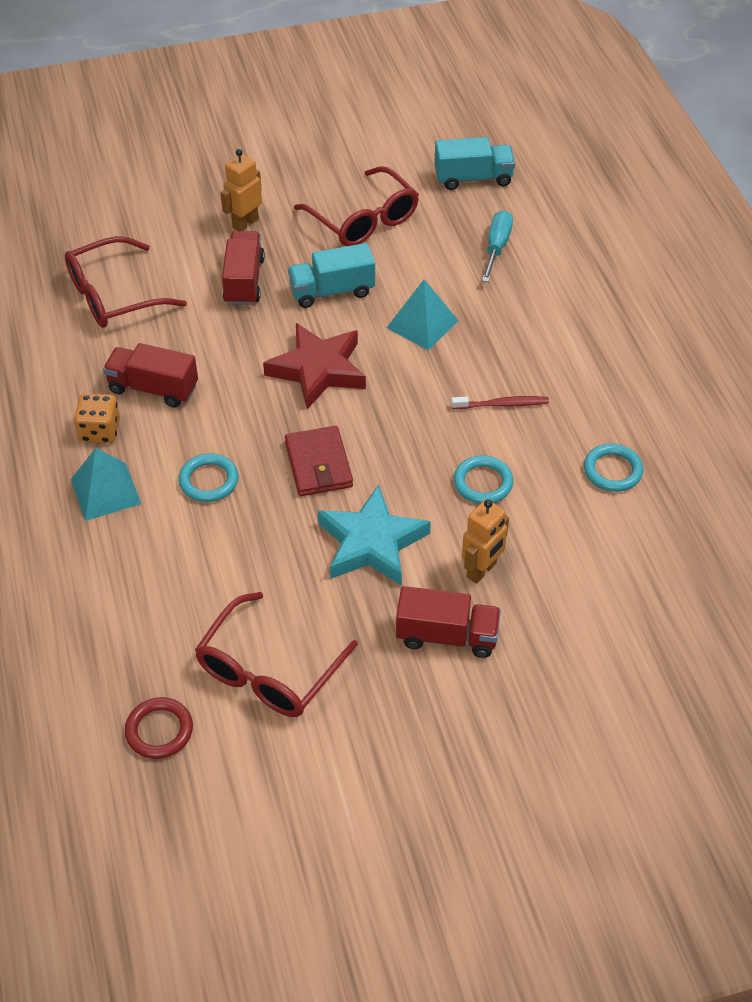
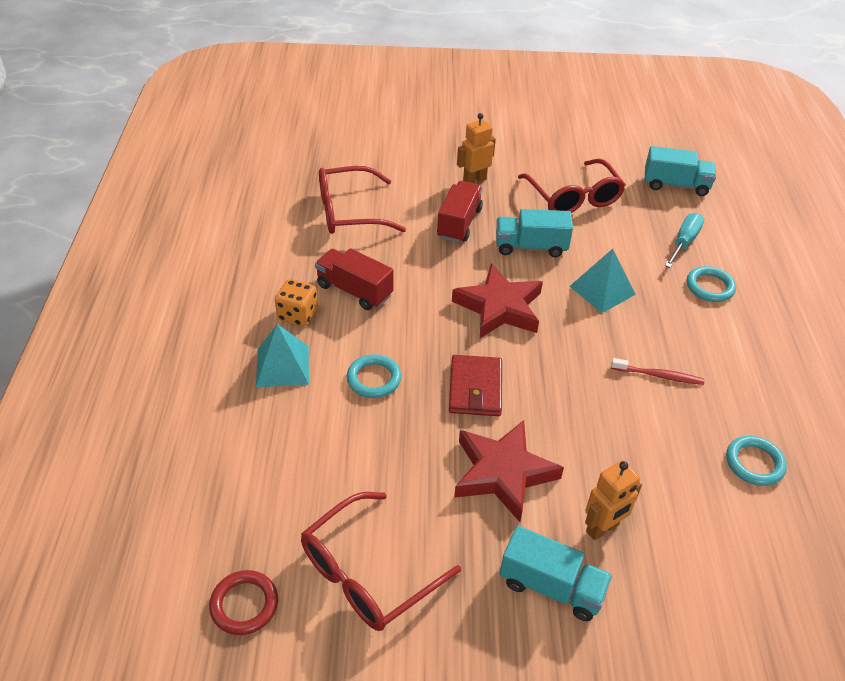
camera: 15 degrees right, 5 degrees down
(371, 543) = (503, 473): turquoise star -> red star
(447, 636) = (551, 586): red truck -> turquoise truck
(483, 483) = (624, 443): turquoise ring -> turquoise ring (710, 287)

